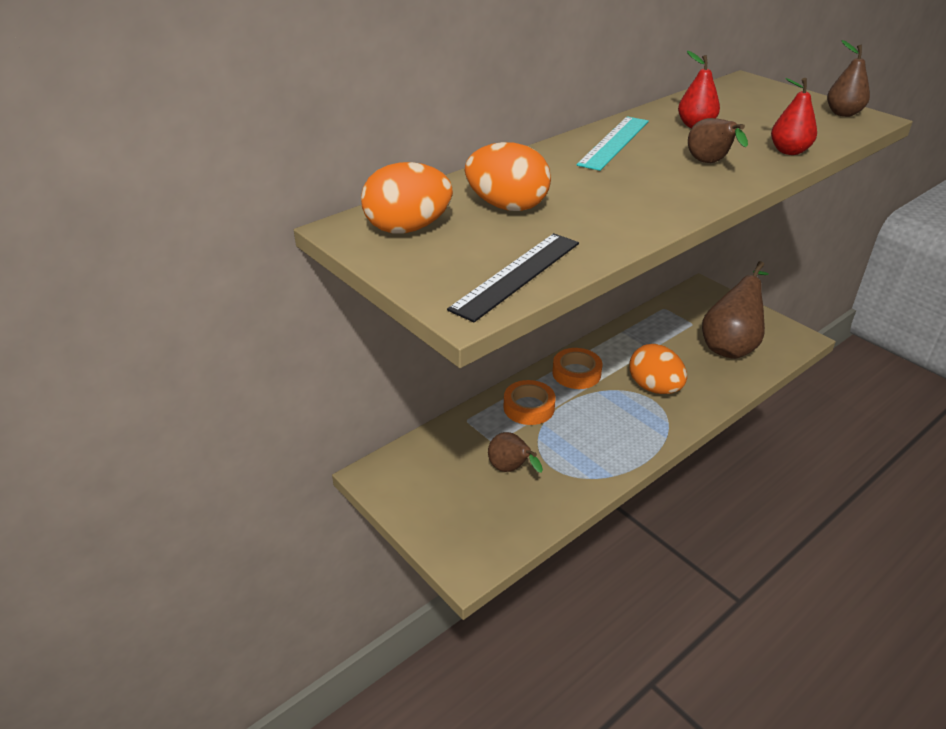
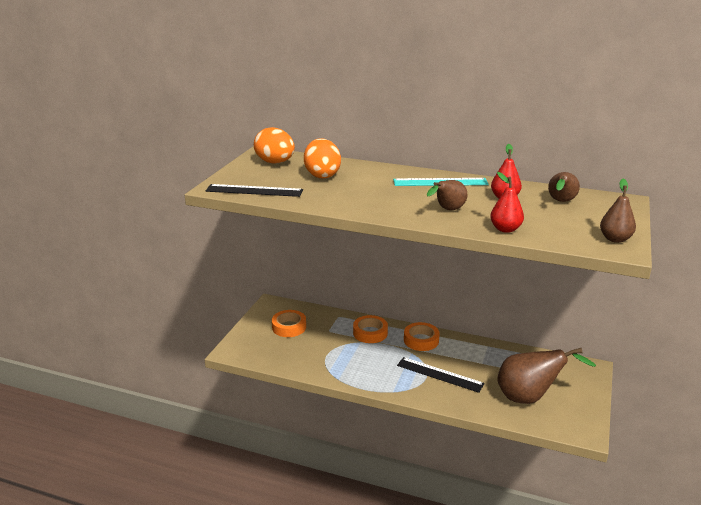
camera: 60 degrees right, 10 degrees down
(453, 478) = (289, 327): none -> orange tape
(511, 469) = (312, 343): brown pear -> brown pear (560, 202)
(654, 388) = (439, 374): orange egg -> black ruler

